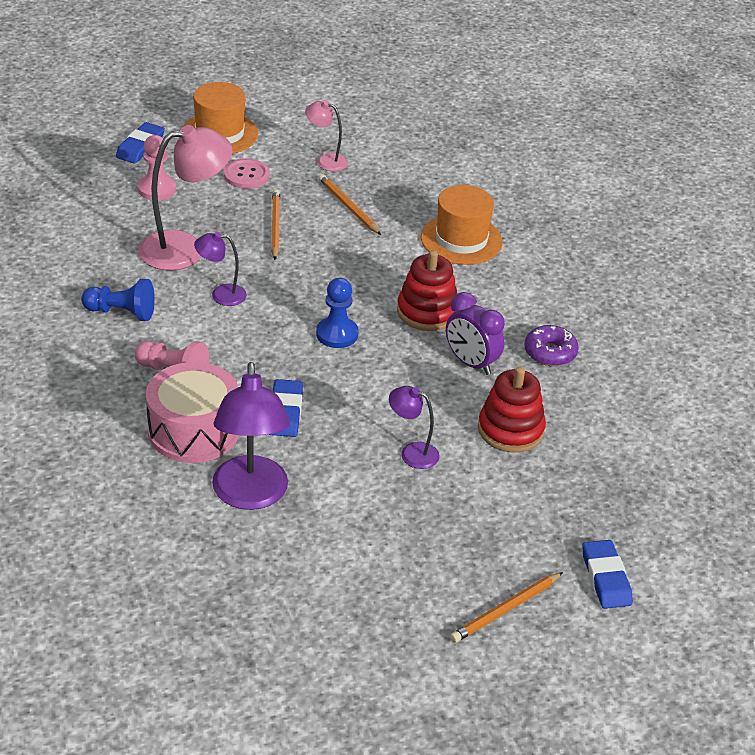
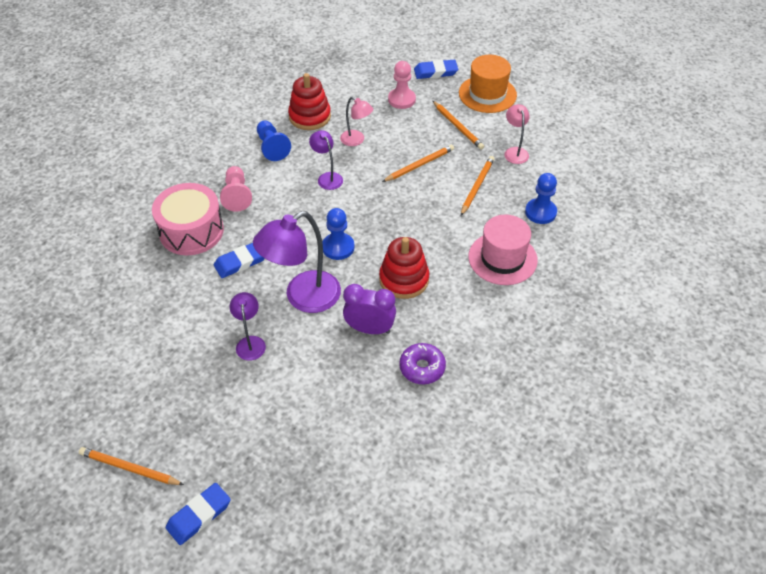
camera: 60 degrees right, 10 degrees up
(185, 249) = (356, 140): pink lamp -> pink lamp, size x0.52
(246, 175) = (458, 126): pink button -> orange pencil
(250, 496) = (152, 285): purple lamp -> purple lamp (303, 298)
(425, 188) = (540, 212): none -> blue pawn
(461, 240) = (502, 258): orange hat -> pink hat
(471, 363) = (369, 329): purple clock -> purple clock turned 90 degrees clockwise
(510, 430) = (316, 385): red stacking toy -> red stacking toy (309, 116)

